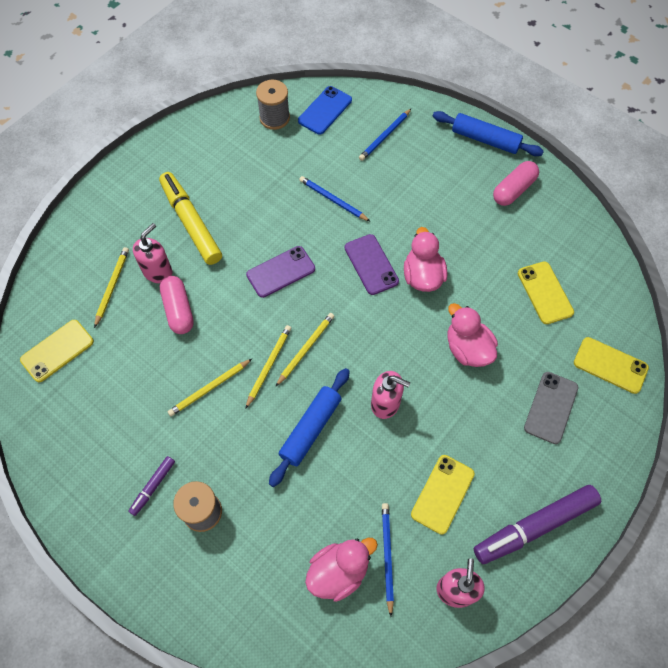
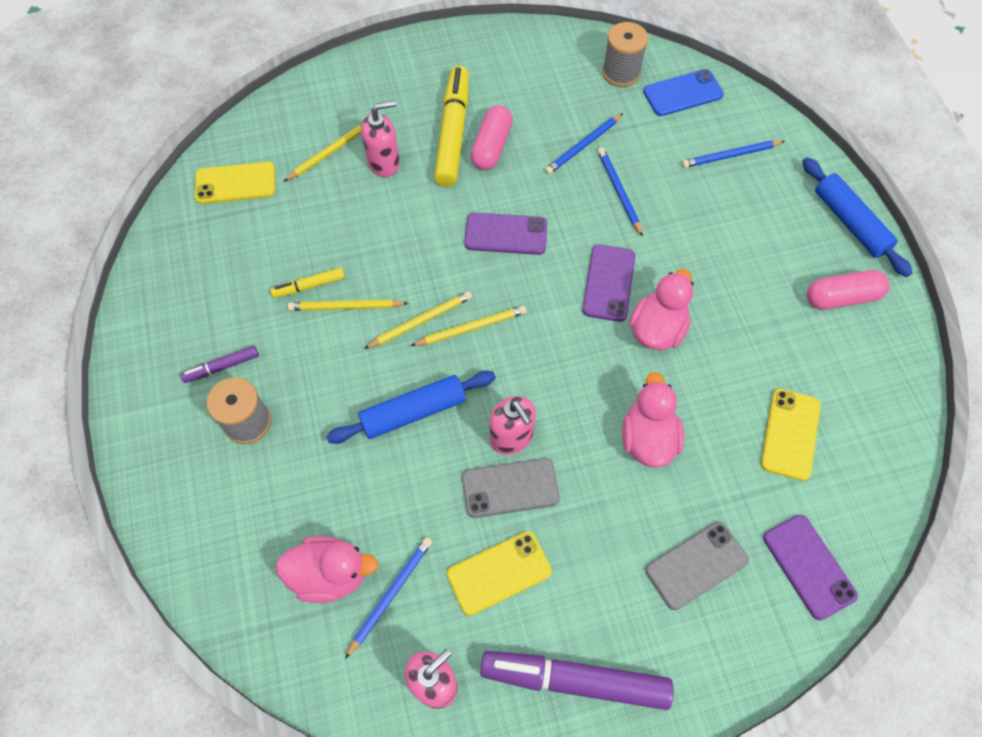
camera: 35 degrees right, 0 degrees up
(172, 390) = (309, 286): none -> yellow marker
(178, 310) = (375, 212): pink capsule -> pink capsule (491, 147)
(287, 182) = (583, 146): none -> blue pencil
(409, 436) = (510, 488): none -> grey phone
(610, 365) = (809, 566): yellow phone -> purple phone

